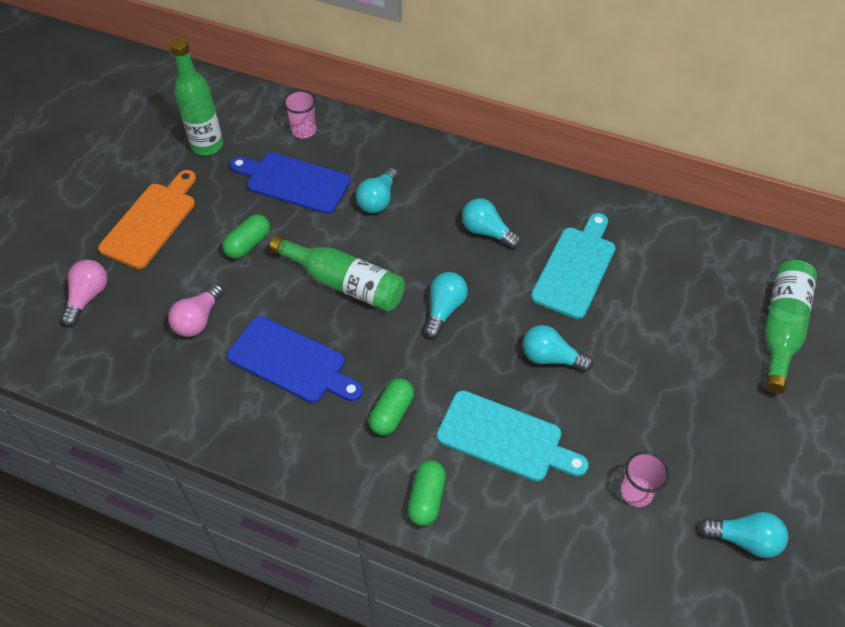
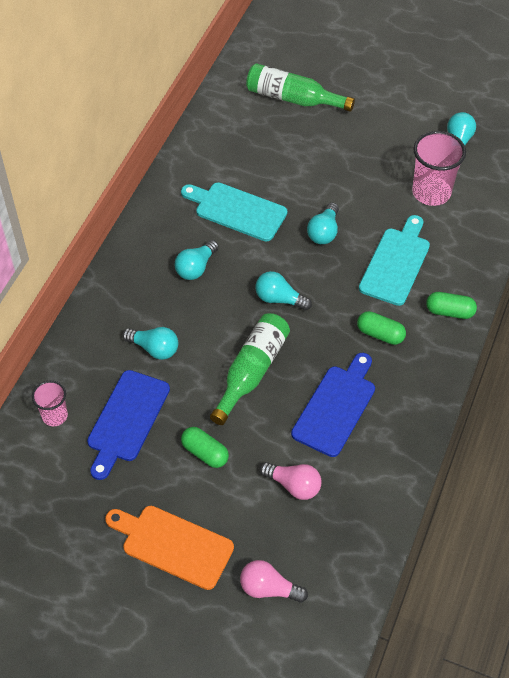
camera: 90 degrees left, 0 degrees up
(207, 145) = (67, 505): green bottle -> none
(636, 492) = (431, 192): pink cup -> pink cup, size x1.72

